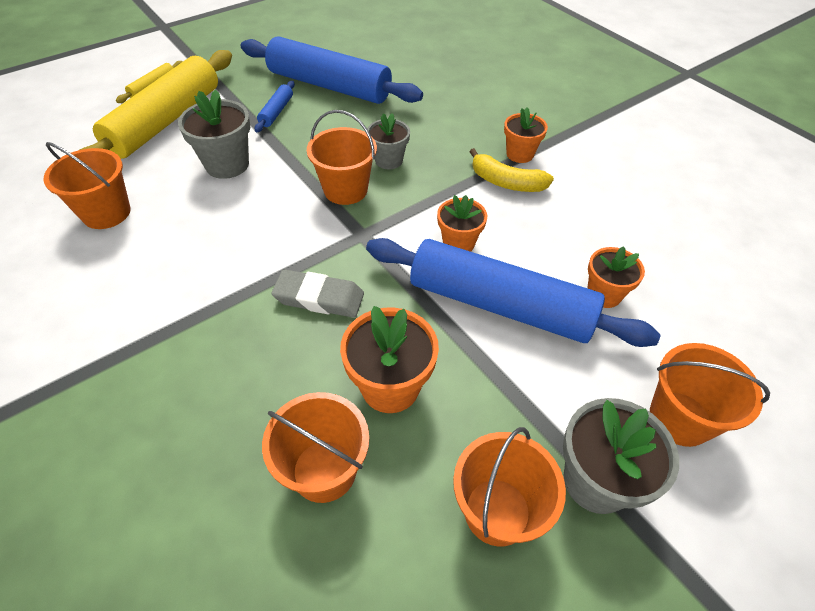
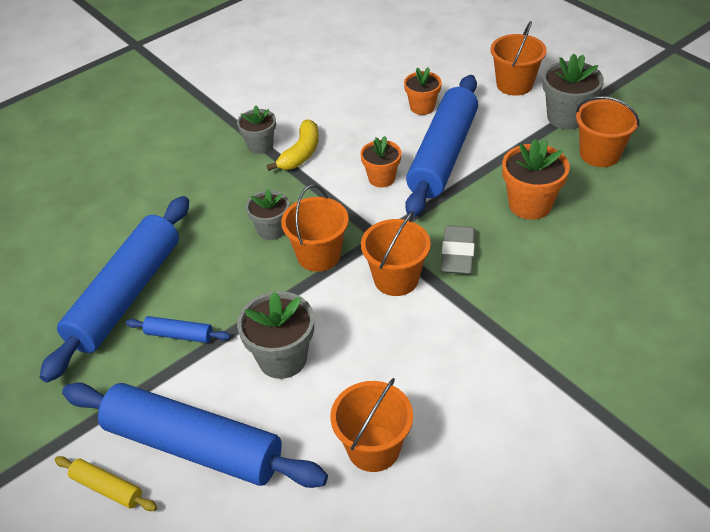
camera: 90 degrees left, 5 degrees down
(165, 121) = (193, 446): yellow rolling pin -> blue rolling pin
(324, 470) = (603, 229): orange bucket -> orange bucket (396, 279)
(520, 154) = (260, 145): orange flower pot -> grey flower pot

